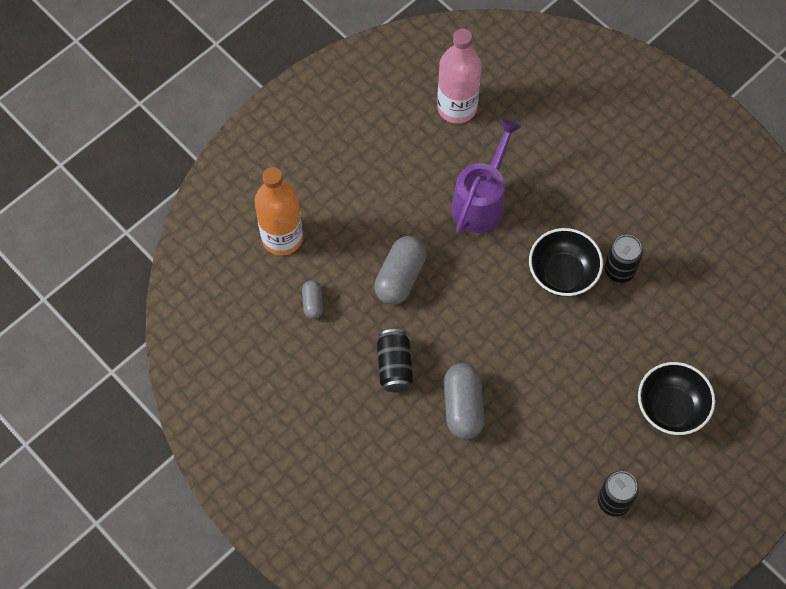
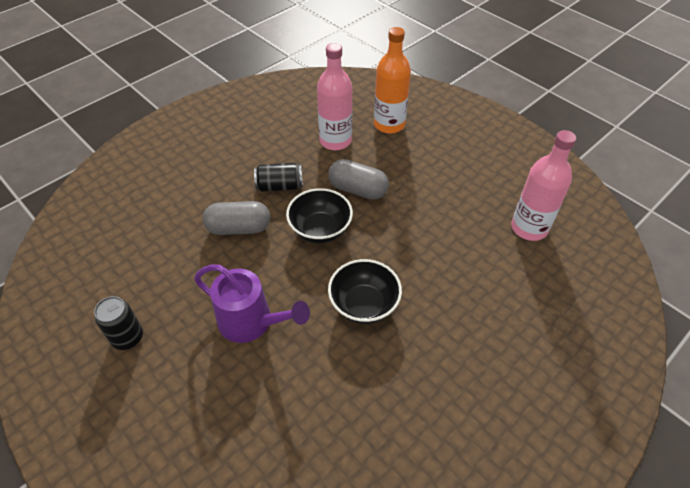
camera: 90 degrees right, 15 degrees down
(313, 303) = (335, 141): grey capsule -> pink bottle
(481, 201) = (435, 244): purple watering can -> purple watering can (252, 322)
(619, 270) = (369, 355): black can -> none
(671, 408) = (212, 396): black bowl -> black bowl (320, 230)

